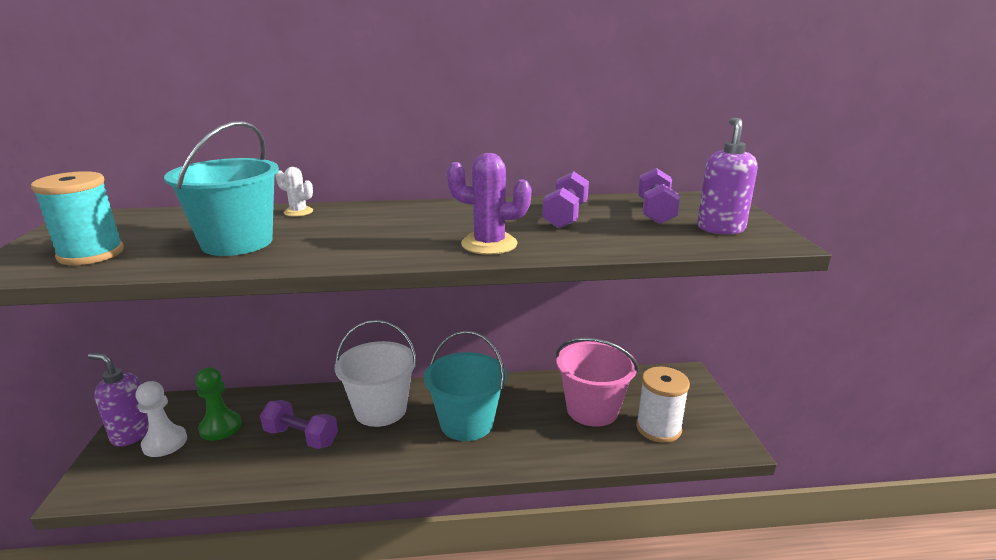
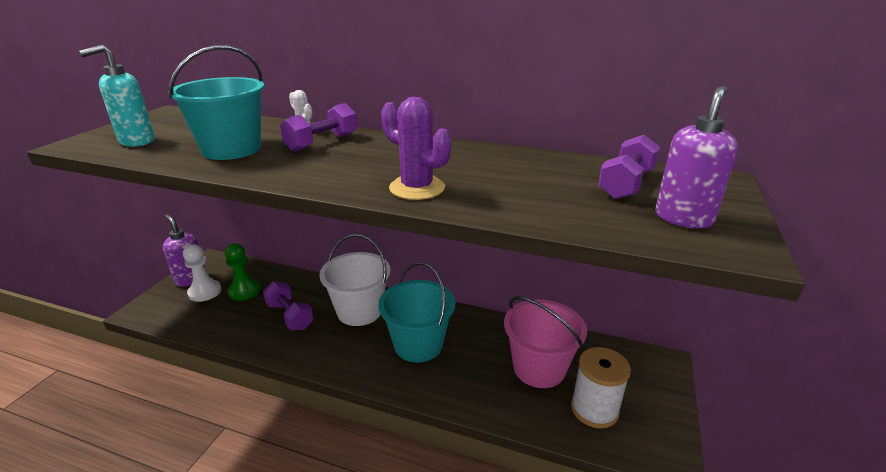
camera: 25 degrees right, 5 degrees up
(91, 254) = (136, 141): turquoise spool -> turquoise soap dispenser
(565, 216) = (522, 172): purple dumbbell -> purple dumbbell (322, 142)

